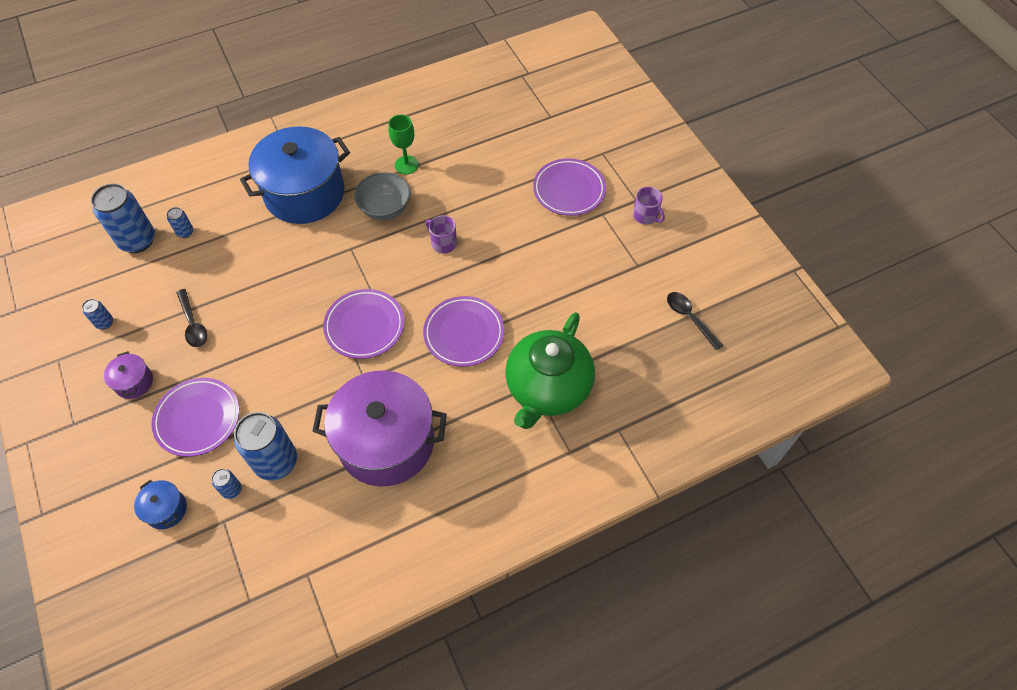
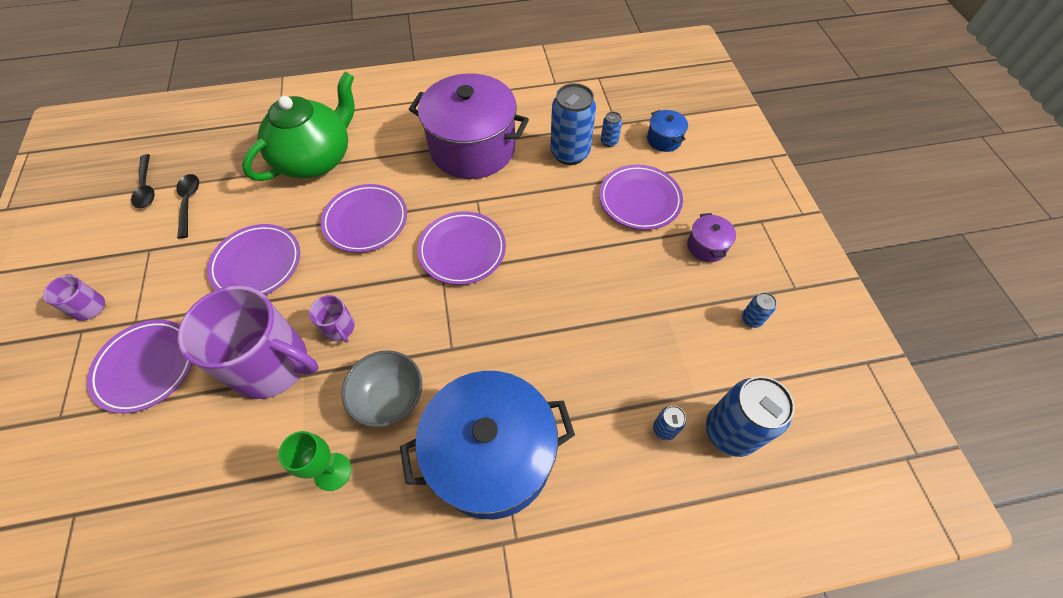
camera: 165 degrees left, 0 degrees up
(193, 324) = (648, 295): black spoon -> black spoon (189, 203)
(480, 210) = (273, 364): none -> purple mug
(538, 275) = (257, 264): none -> purple plate

